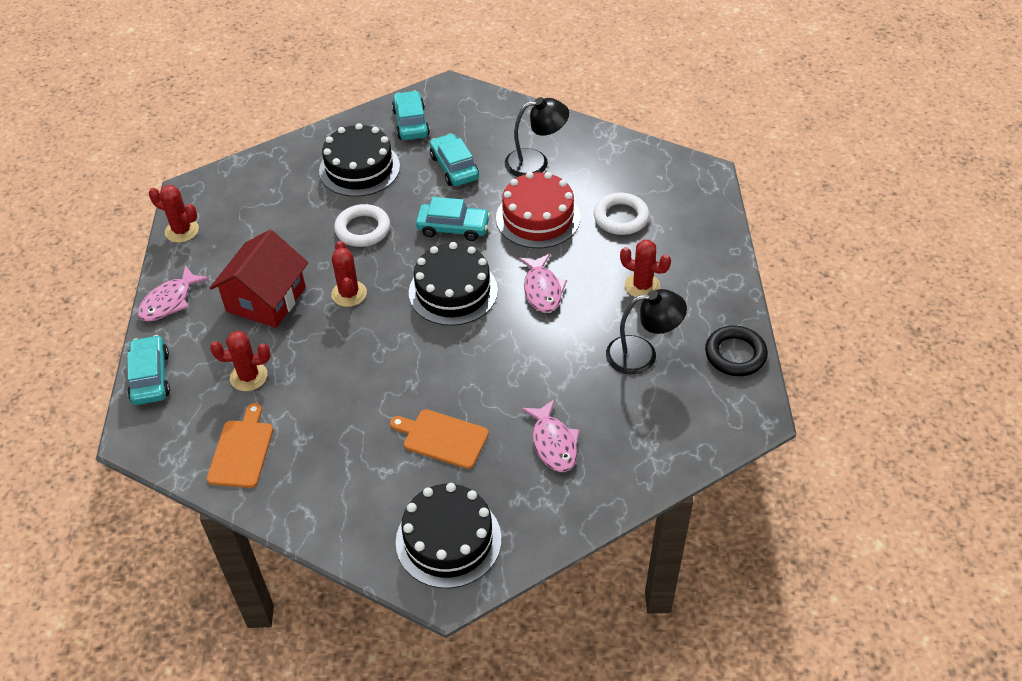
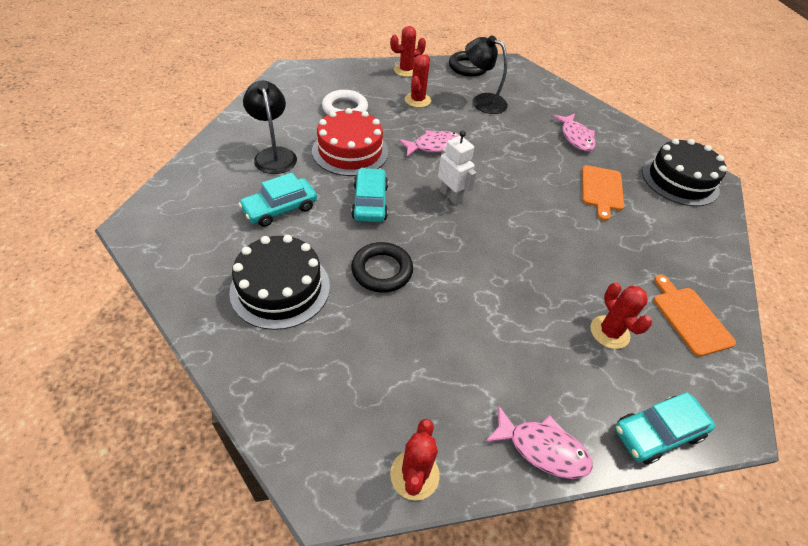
camera: 105 degrees left, 0 degrees up
(242, 451) = (690, 318): orange cutting board -> orange cutting board turned 75 degrees clockwise
(266, 299) = (505, 340): red house -> none
(349, 294) = (475, 268): red cactus -> red cactus (406, 70)
(362, 229) = (382, 270): white ring -> black ring
(411, 123) = (198, 251): turquoise car -> none
(453, 291) = (451, 196): black cake -> white robot
(553, 443) = (575, 137): pink fish -> pink fish turned 105 degrees clockwise
(642, 354) = (482, 101): black lamp -> black lamp turned 45 degrees counterclockwise

